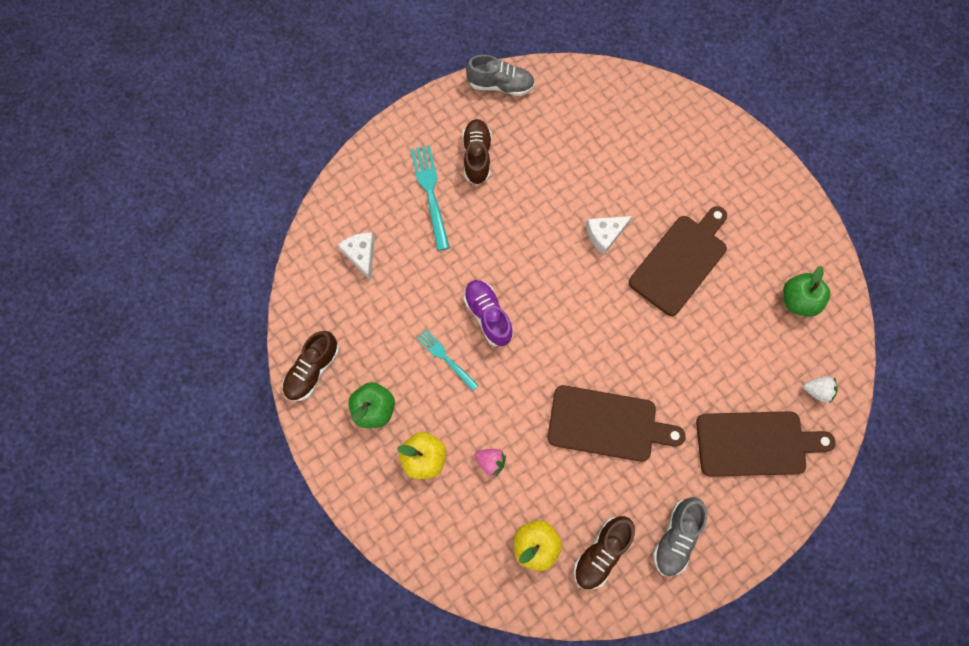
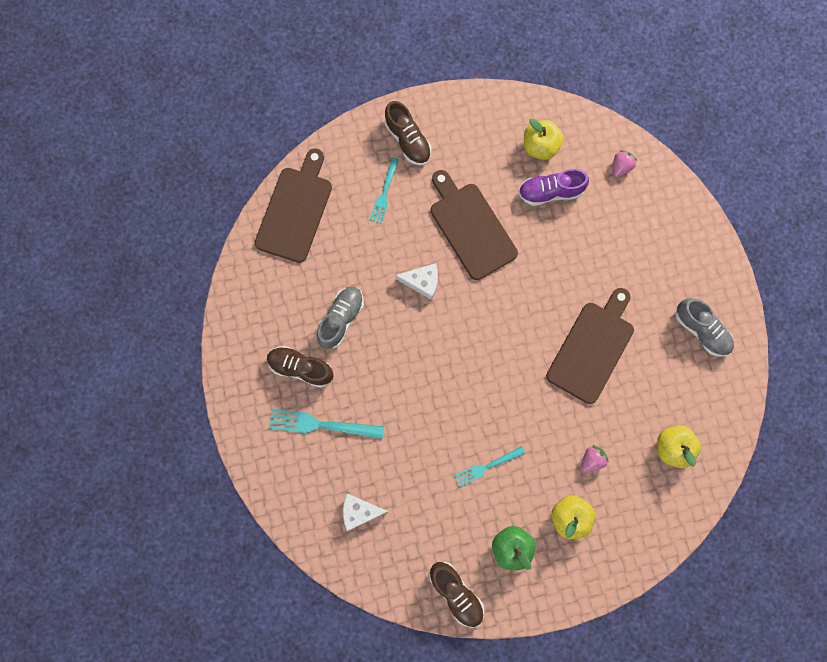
camera: 70 degrees left, 5 degrees up
(488, 315) = (460, 414): purple shoe -> purple shoe (550, 192)
(500, 85) = (234, 318): grey shoe -> grey shoe (341, 319)
(601, 552) = (695, 395): brown shoe -> brown shoe (408, 140)
(605, 234) = (422, 282): white cheese -> white cheese turned 75 degrees counterclockwise
(678, 170) = (384, 193): none -> turquoise fork
(755, 444) = (647, 234): brown cutting board -> brown cutting board (295, 210)
(797, 300) = (540, 146): green apple -> yellow apple
(816, 390) = (620, 167): white strawberry -> pink strawberry

